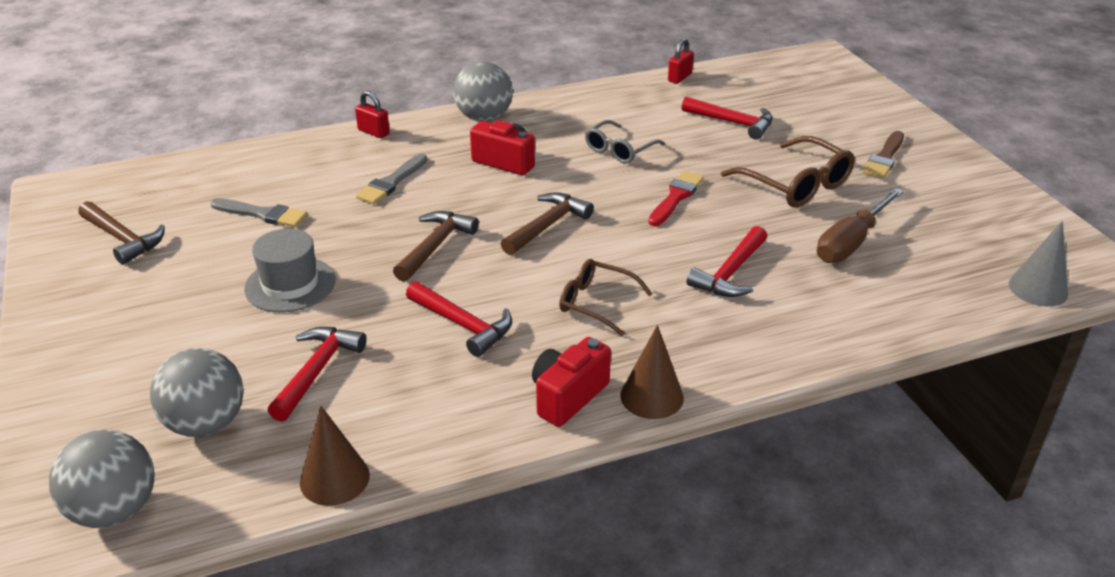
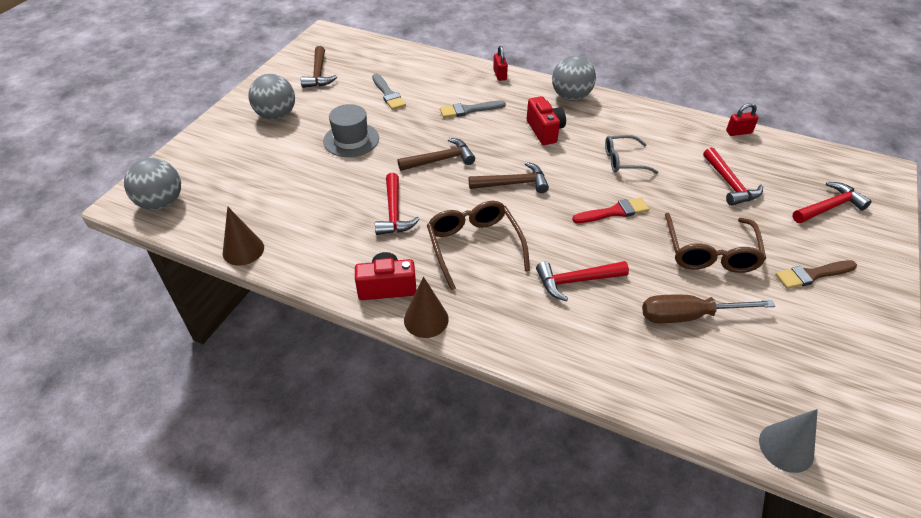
camera: 45 degrees right, 10 degrees up
(206, 423) = (235, 187): grey ball -> grey ball (276, 115)
(317, 371) = (304, 192): red hammer -> red hammer (829, 207)
(596, 303) = (474, 246): brown glasses -> brown glasses, size x1.53

